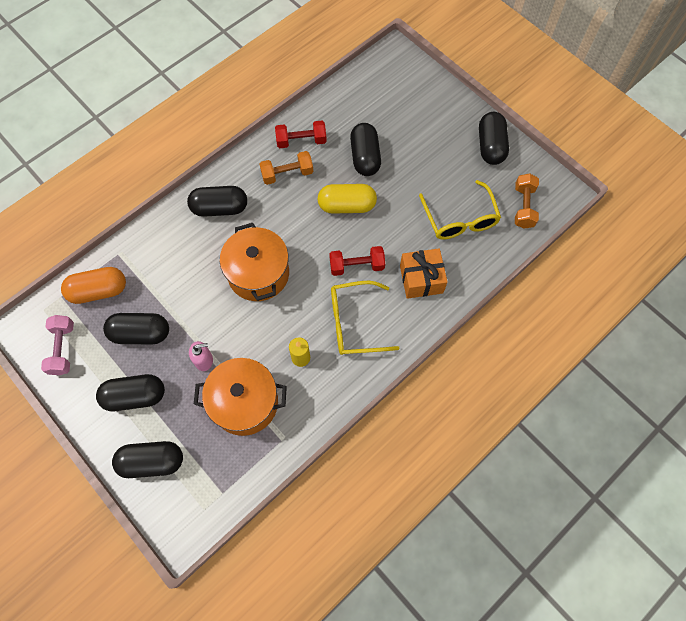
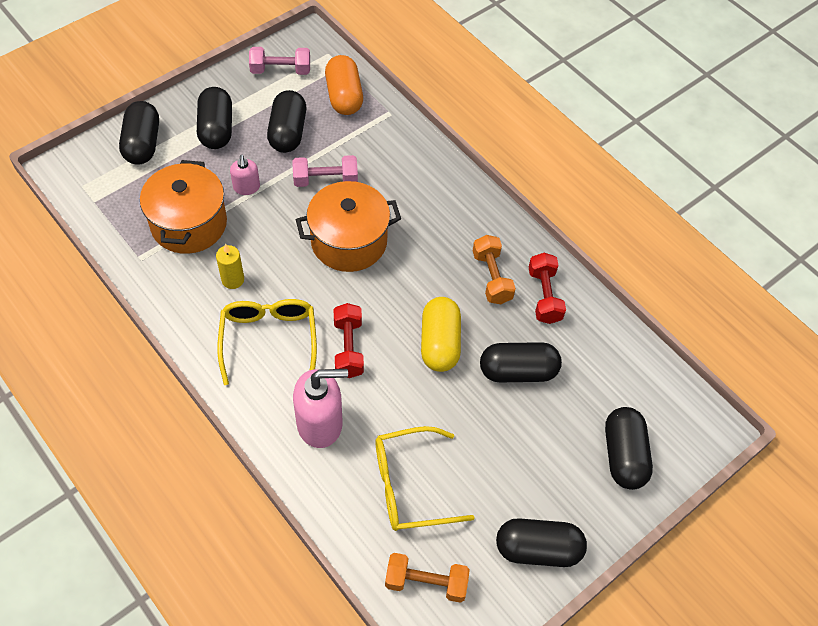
camera: 90 degrees right, 10 degrees down
(195, 297) = (325, 180): none -> pink dumbbell
(220, 208) = (443, 205): black capsule -> black capsule (623, 455)
(421, 279) = (320, 423): orange gift -> pink soap dispenser

